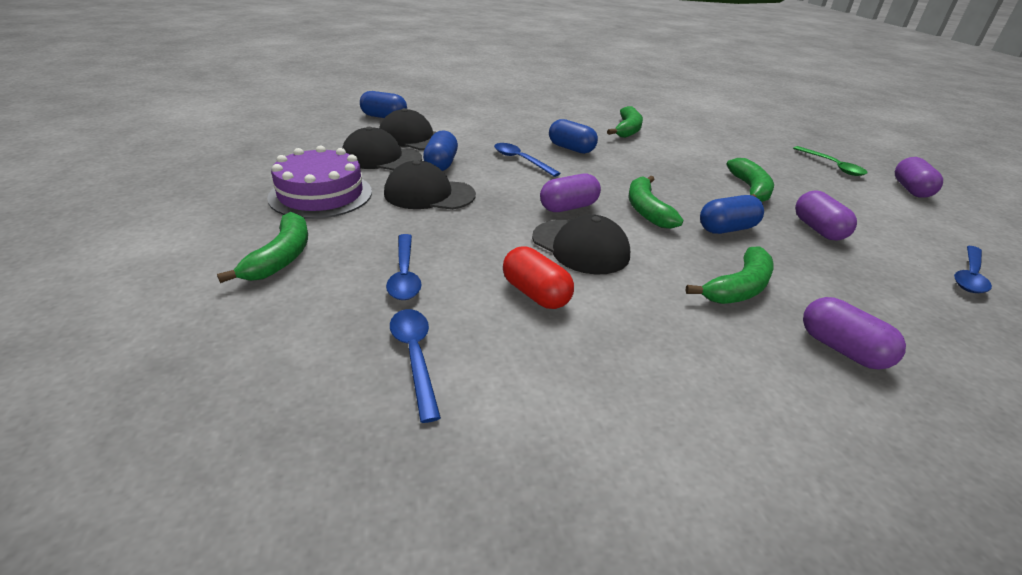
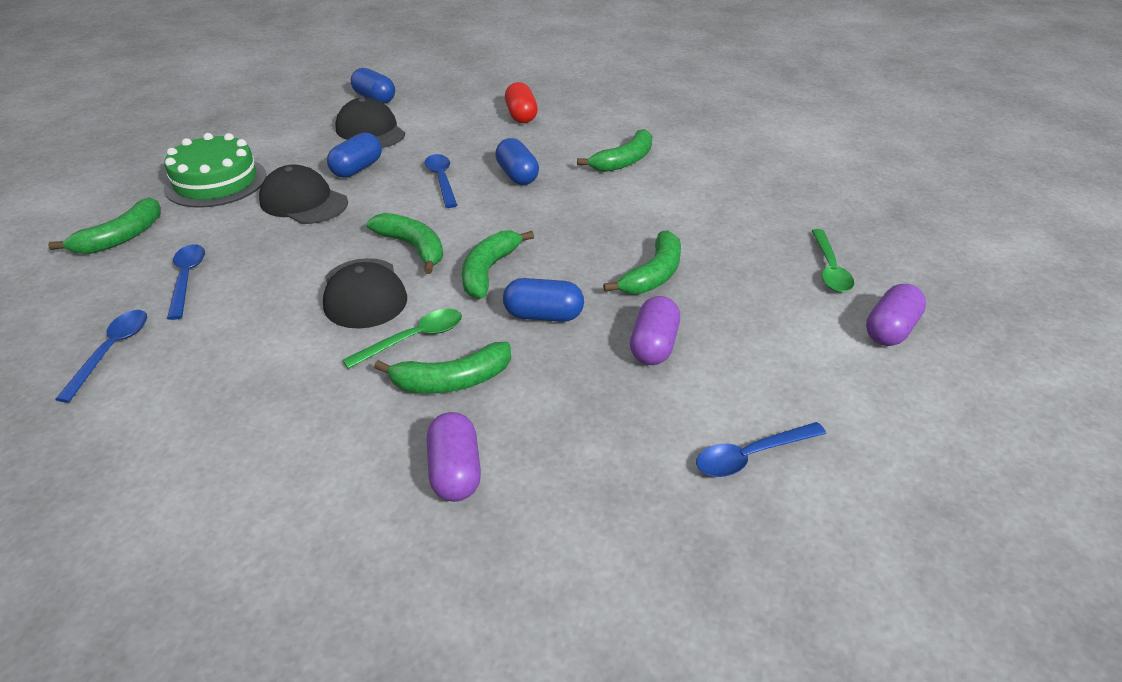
camera: 30 degrees right, 5 degrees up
(321, 194) = (216, 181): purple cake -> green cake
(381, 158) = (312, 150): black cap -> none
(404, 275) = (187, 279): blue spoon -> blue spoon turned 150 degrees clockwise
(535, 294) = (262, 328): red capsule -> red capsule (521, 115)
(568, 207) = (413, 247): purple capsule -> green banana
(667, 268) = (413, 339): none -> green spoon

